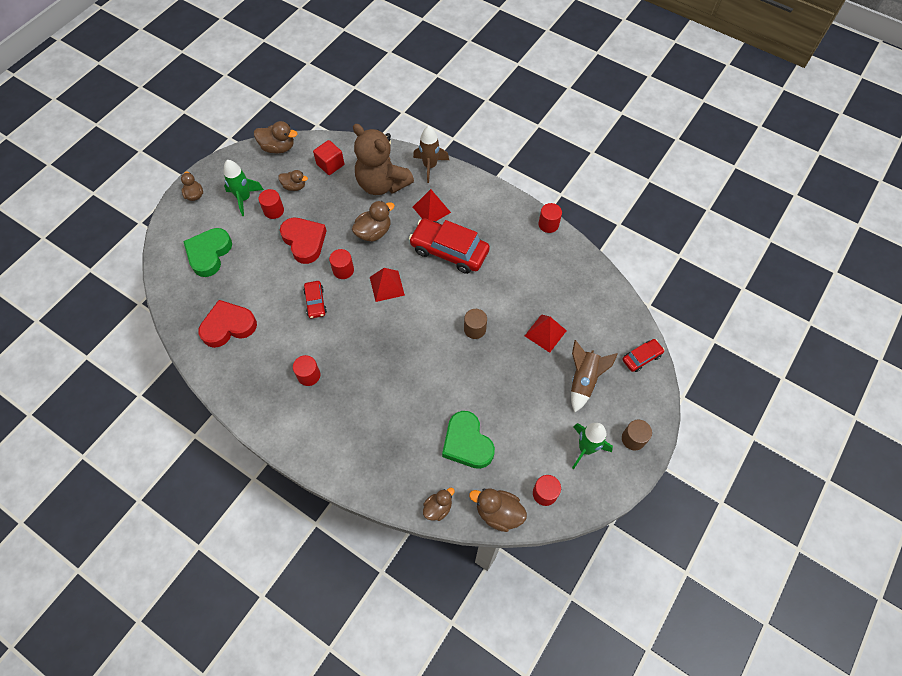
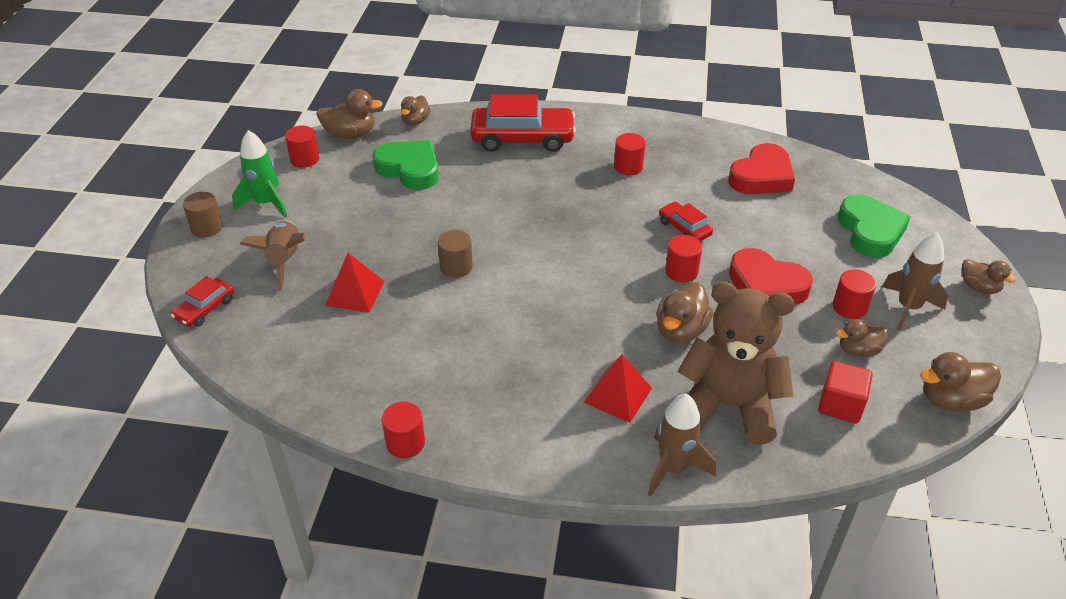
camera: 155 degrees right, 20 degrees down
(244, 198) = (908, 308): green rocket -> brown rocket
(387, 286) = (608, 274): red pyramid -> none
(449, 251) = (549, 345): red car -> red car (522, 138)

